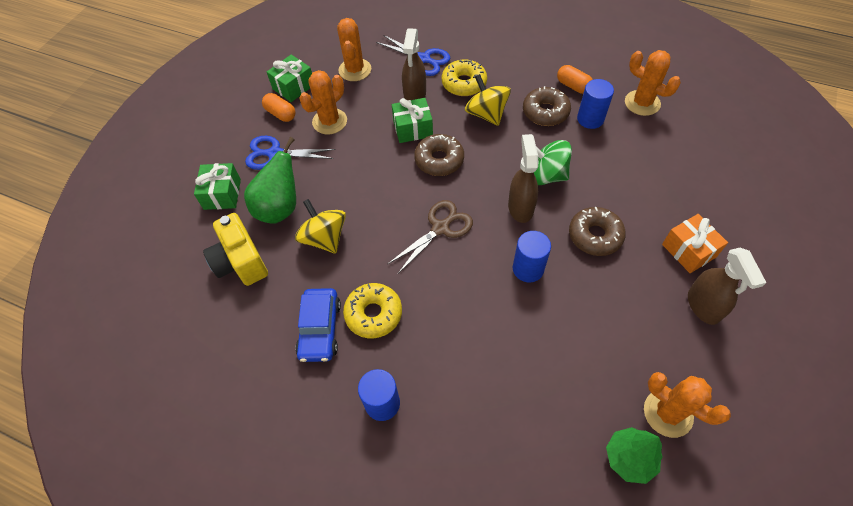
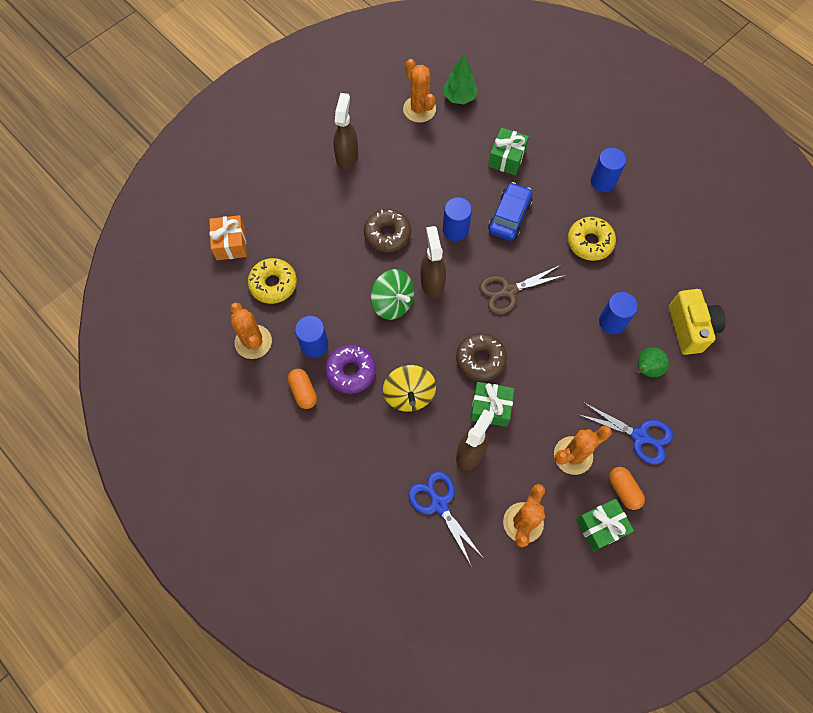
camera: 160 degrees left, 10 degrees up
(222, 194) = (700, 408): green gift -> green gift (506, 158)
(280, 208) = (646, 369): green pear -> green pear, size x0.62
(320, 329) = (634, 247): blue car -> blue car (509, 216)
(324, 238) = (612, 322): yellow spinning top -> blue cylinder
(464, 83) = (411, 446): yellow donut -> yellow donut (273, 284)
(520, 207) = (432, 282): brown spray bottle -> brown spray bottle turned 150 degrees clockwise
(545, 112) = (351, 371): brown donut -> purple donut
(688, 250) = (325, 195): orange gift -> orange gift (230, 244)

